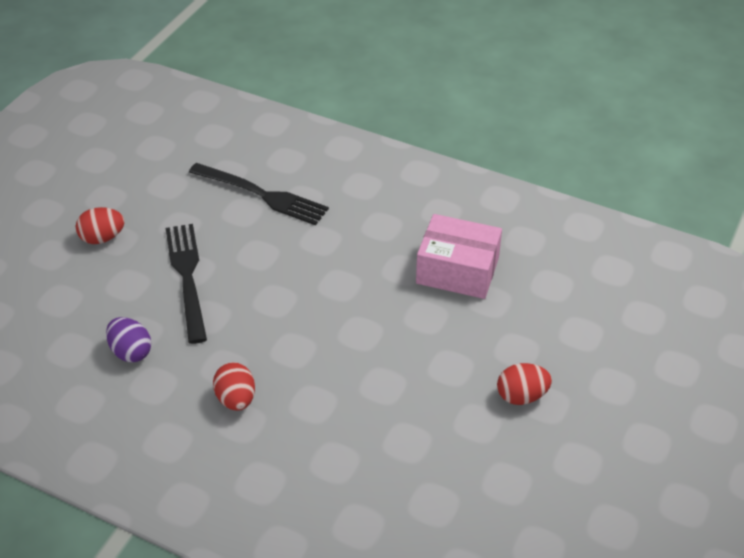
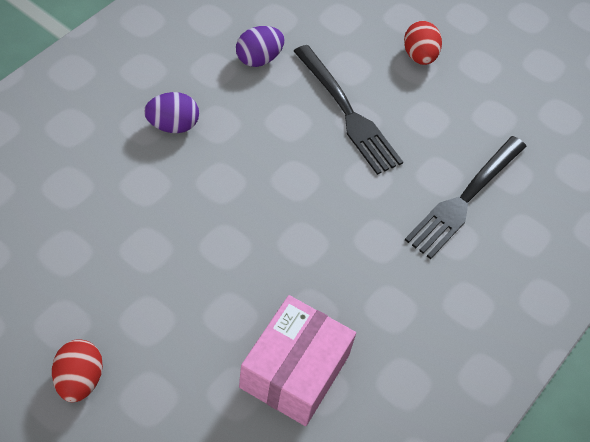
camera: 95 degrees right, 10 degrees up
(187, 277) = (348, 113): black fork -> black fork turned 60 degrees clockwise
(236, 399) = (172, 125): red egg -> purple egg

